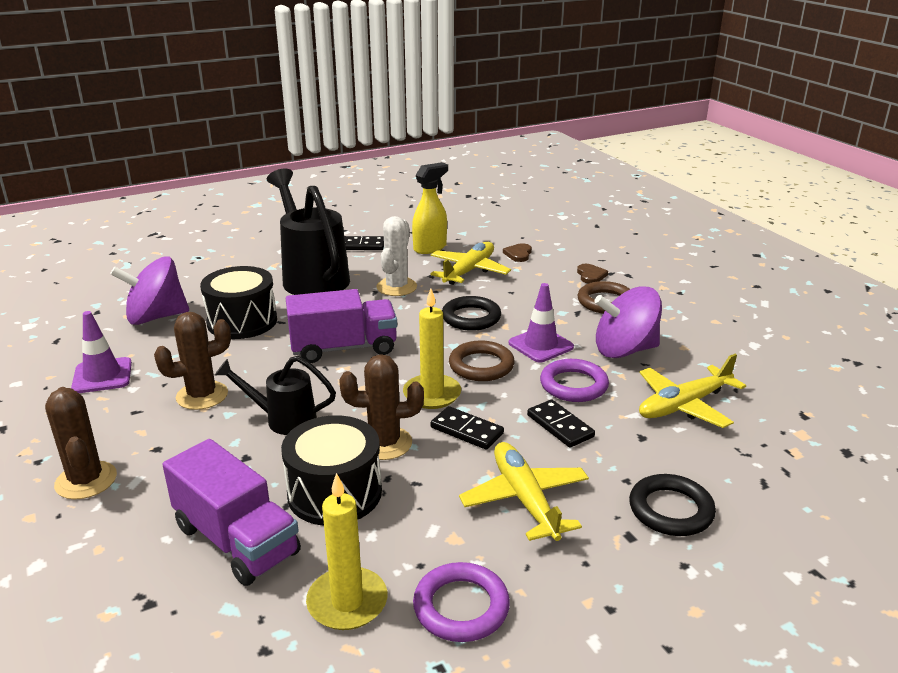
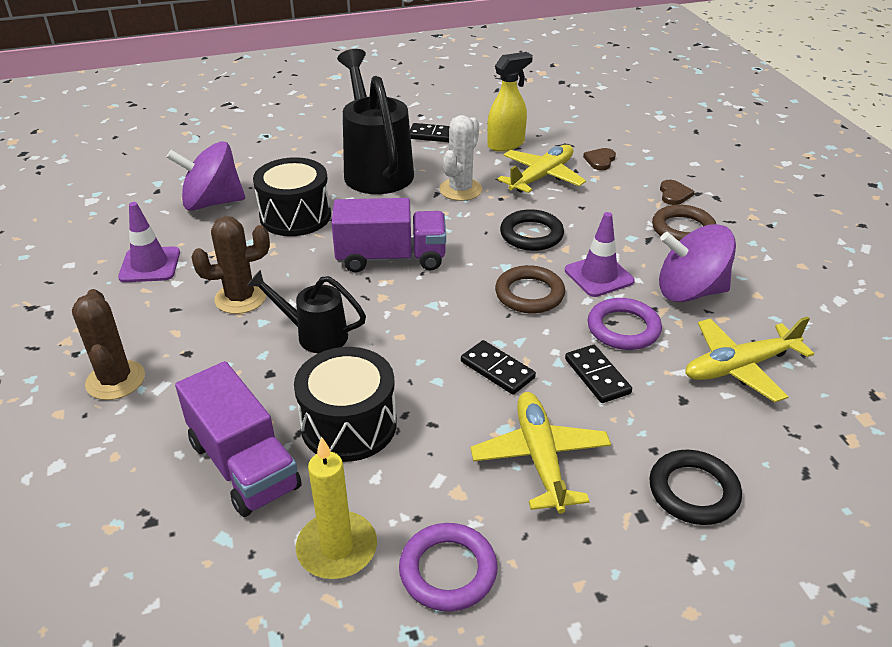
camera: 10 degrees right, 10 degrees up
(384, 443) = (410, 374): brown cactus -> none
(432, 394) = (470, 322): yellow candle -> none

